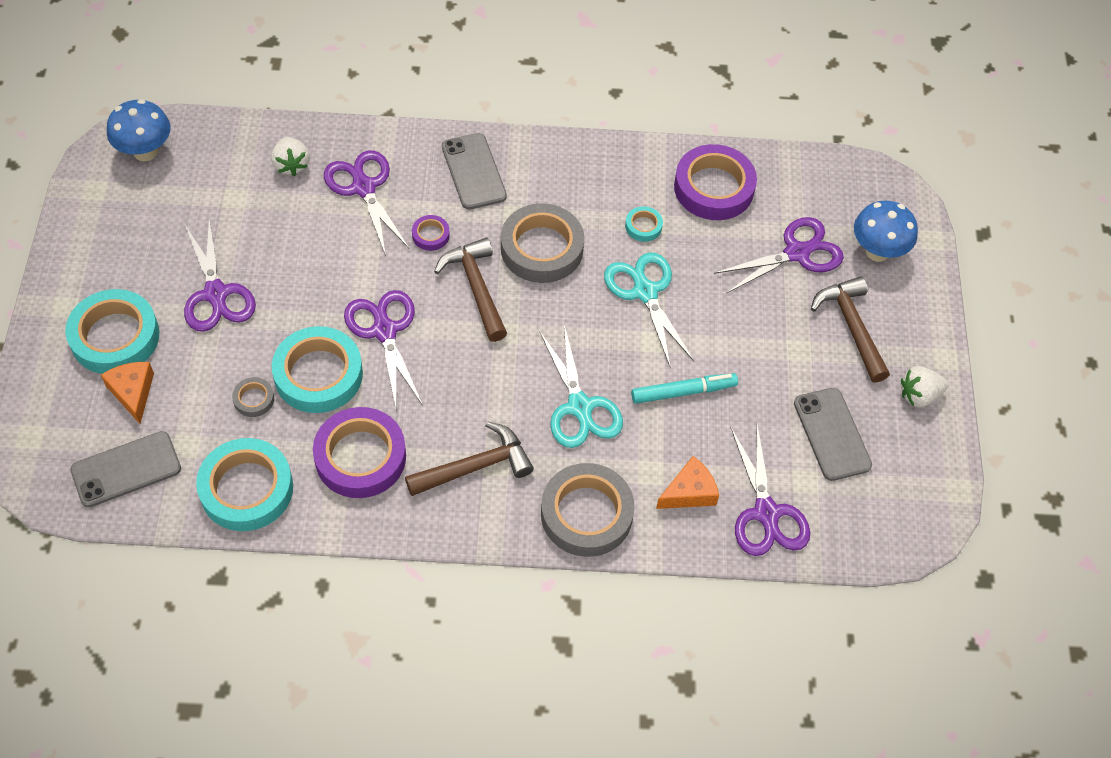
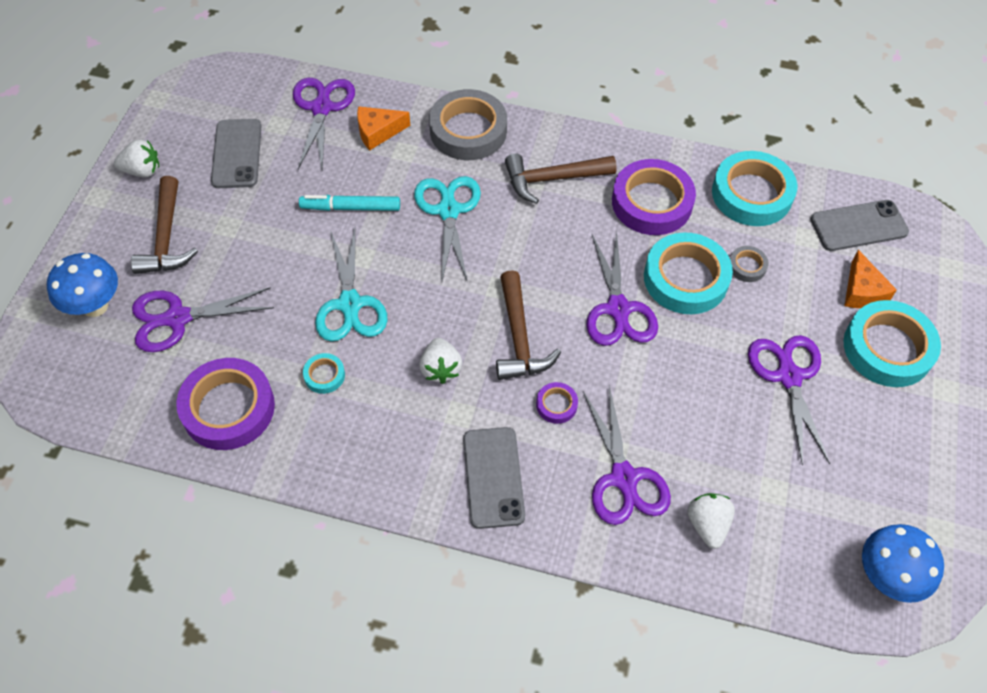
camera: 165 degrees left, 0 degrees up
(542, 248) = (441, 369): grey tape -> white strawberry

